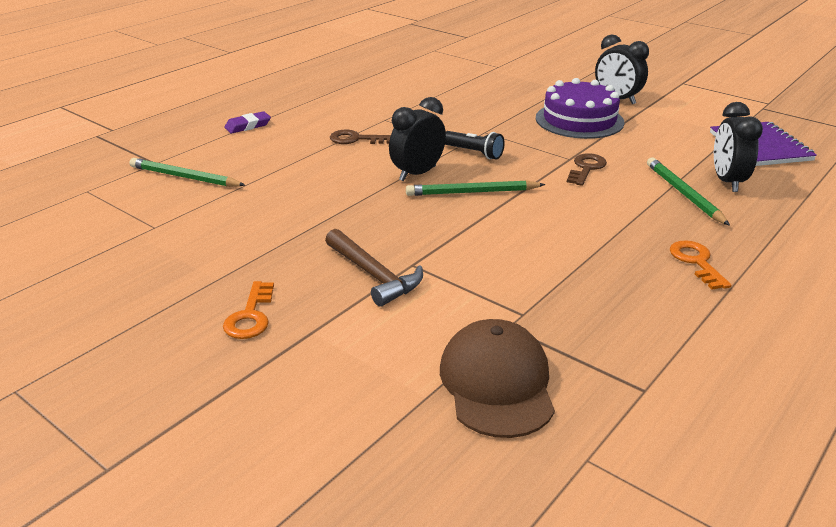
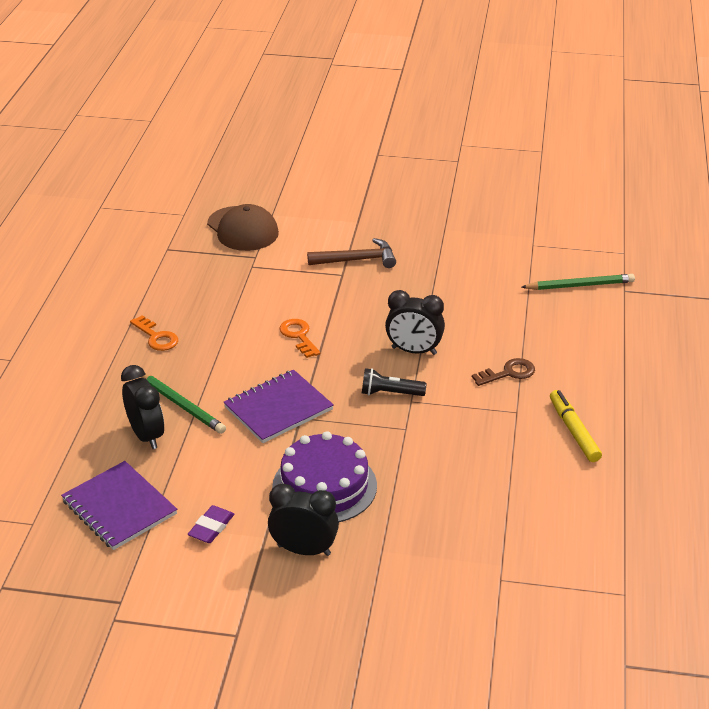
camera: 150 degrees right, 5 degrees up
(248, 126) = (623, 355): purple eraser -> purple eraser (211, 527)
(250, 316) = (398, 218): orange key -> orange key (299, 336)
(359, 102) = (574, 431): none -> yellow marker
(374, 275) = (357, 260): brown hammer -> brown hammer turned 150 degrees clockwise
(417, 173) = (414, 351): black clock -> black clock turned 90 degrees clockwise
(472, 192) = (353, 346): green pencil -> none
(586, 168) = (278, 408): brown key -> purple notebook

